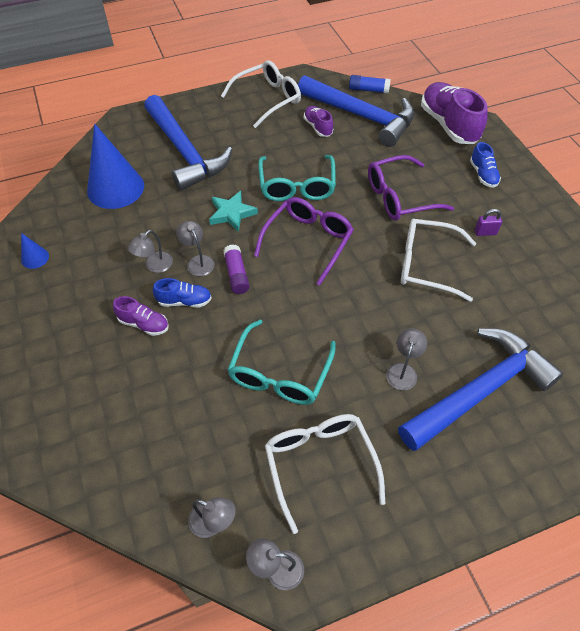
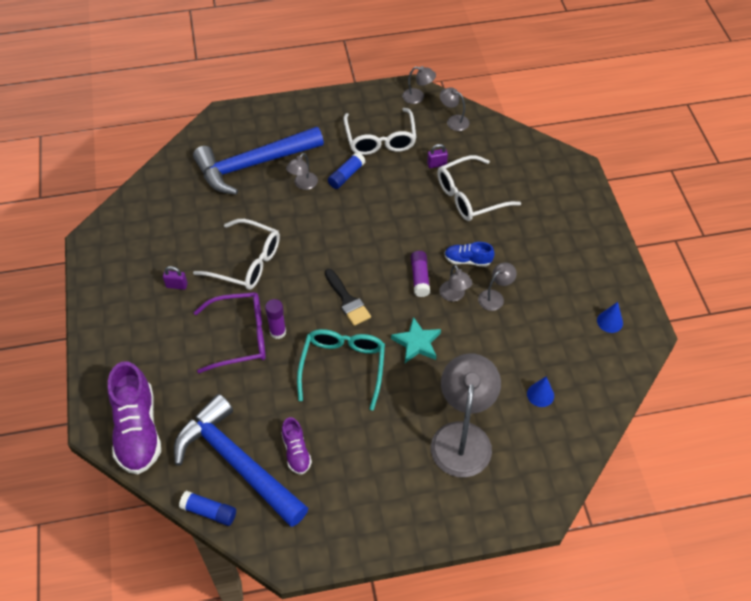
camera: 170 degrees left, 0 degrees up
(115, 188) = (540, 395): blue cone -> blue cone, size x0.44
(144, 324) = (502, 246): purple shoe -> none
(185, 152) = (462, 436): blue hammer -> grey lamp
(232, 432) = (437, 164): none -> purple padlock
(267, 99) = (348, 515): white glasses -> white glasses (470, 196)
(280, 373) = (396, 195): turquoise glasses -> none
(308, 241) = (347, 301): purple glasses -> black brush
(351, 393) = (346, 175): none -> blue glue stick
(366, 205) = (278, 332): none -> purple glue stick
(483, 175) = (140, 351): blue shoe -> none

